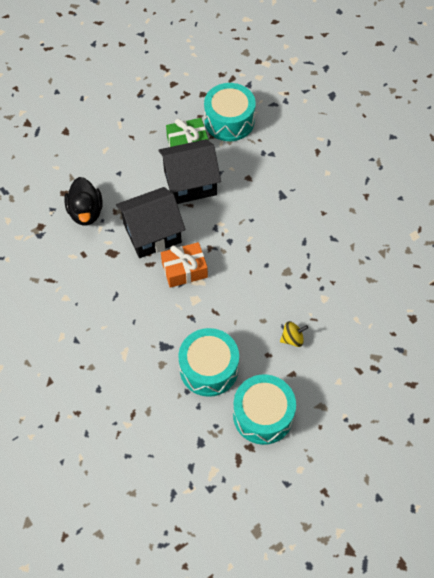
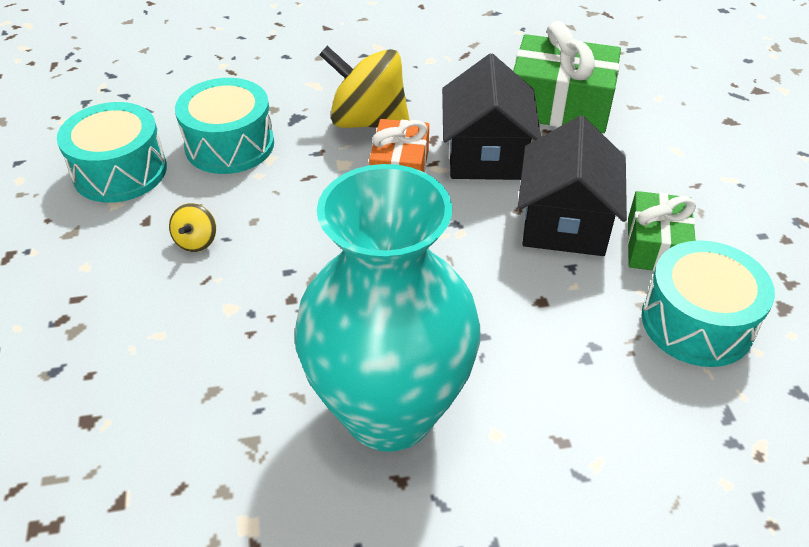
camera: 115 degrees right, 15 degrees down
(86, 212) = (560, 105): black duck -> green gift
(149, 304) = (368, 121): none -> yellow spinning top
(339, 211) = (389, 411): none -> turquoise vase

